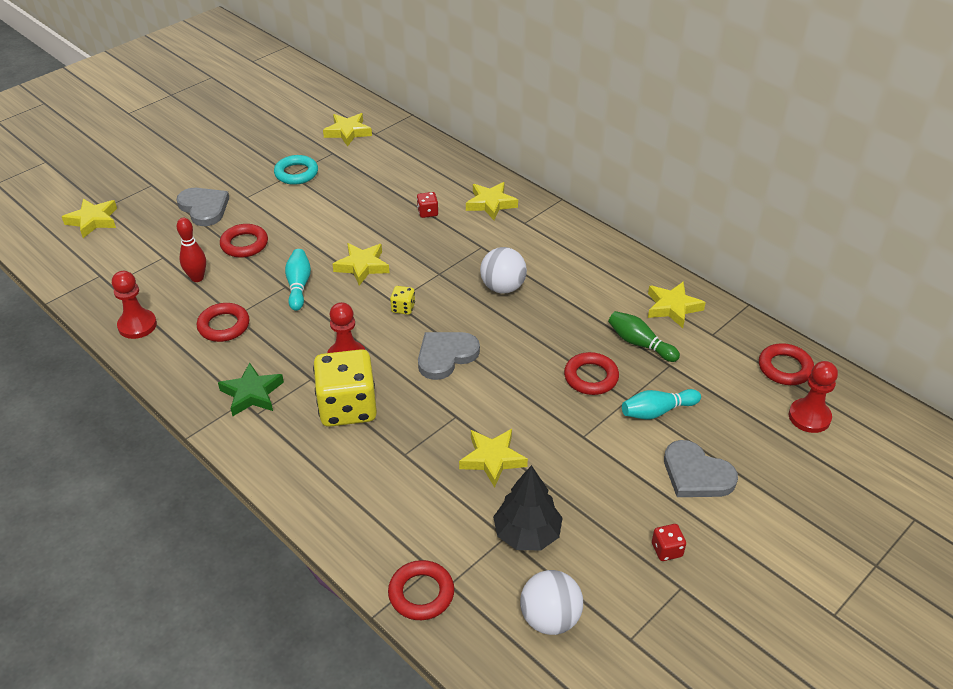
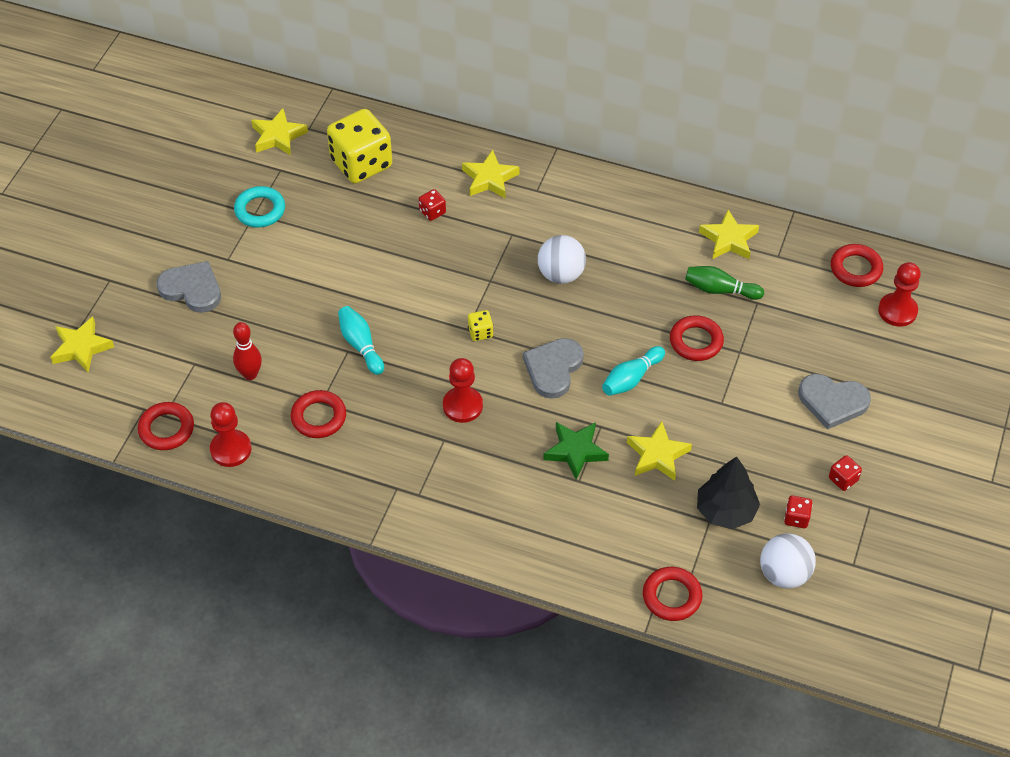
camera: 25 degrees left, 10 degrees up
(244, 244) = (269, 317): red ring -> red ring (166, 429)
(252, 393) = (399, 477): green star -> green star (575, 451)
(347, 407) = (498, 456): yellow dice -> yellow dice (361, 163)
(362, 266) = (409, 300): yellow star -> none
(595, 568) = (796, 518): none -> red dice
(657, 411) = (770, 354): turquoise bowling pin -> turquoise bowling pin (631, 378)

